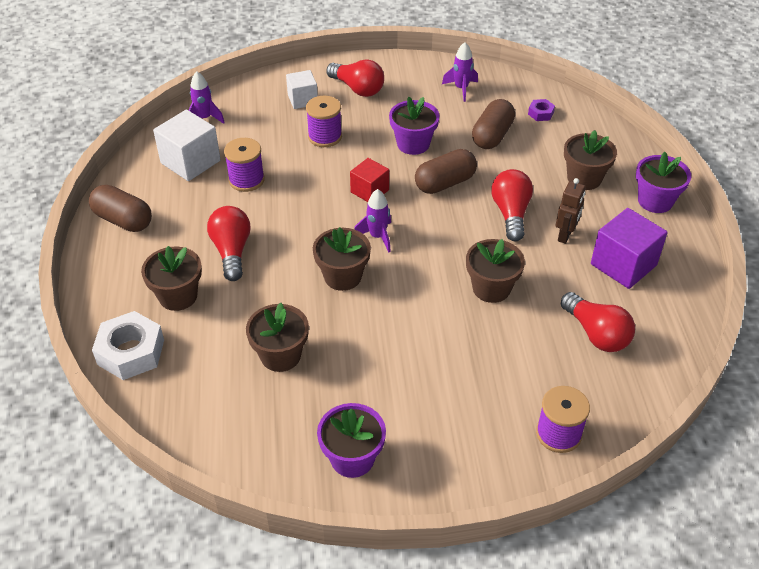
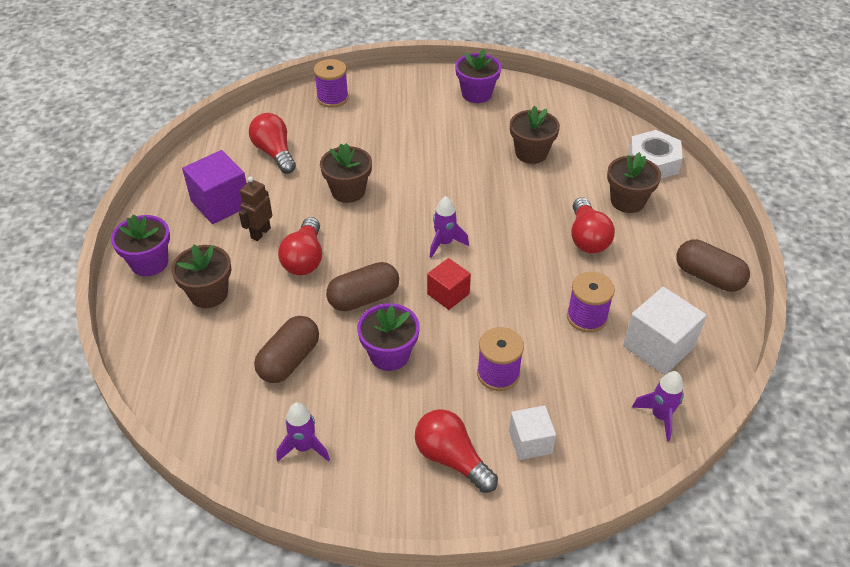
camera: 175 degrees left, 0 degrees up
(342, 276) = (480, 208): brown flower pot -> none
(540, 113) = (213, 393): purple nut -> none

